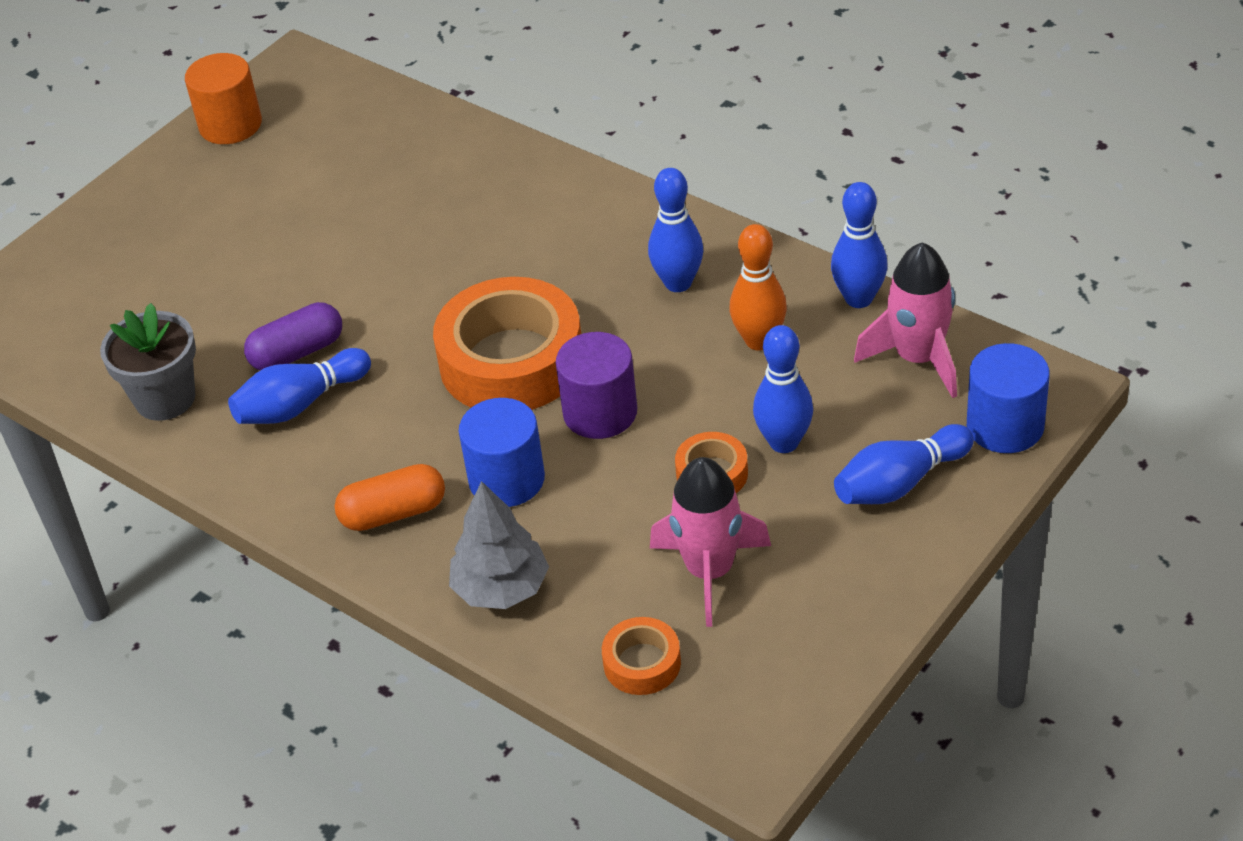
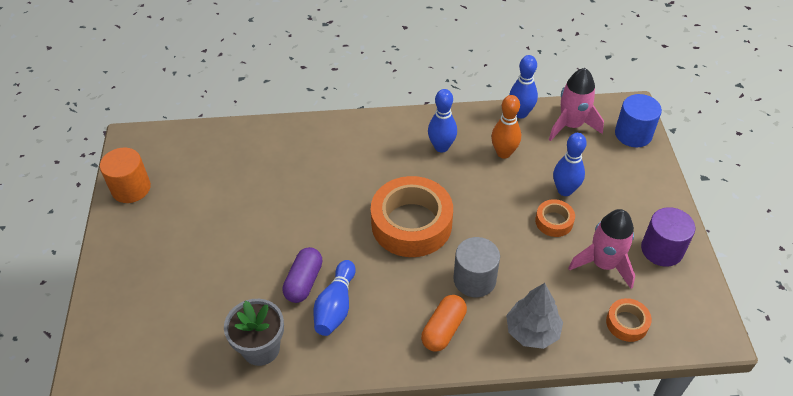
camera: 45 degrees left, 5 degrees up
(506, 479) = (474, 279): blue cylinder -> grey cylinder
(600, 412) = (477, 223): purple cylinder -> purple cylinder (662, 249)
(900, 483) = (625, 180): blue bowling pin -> none

